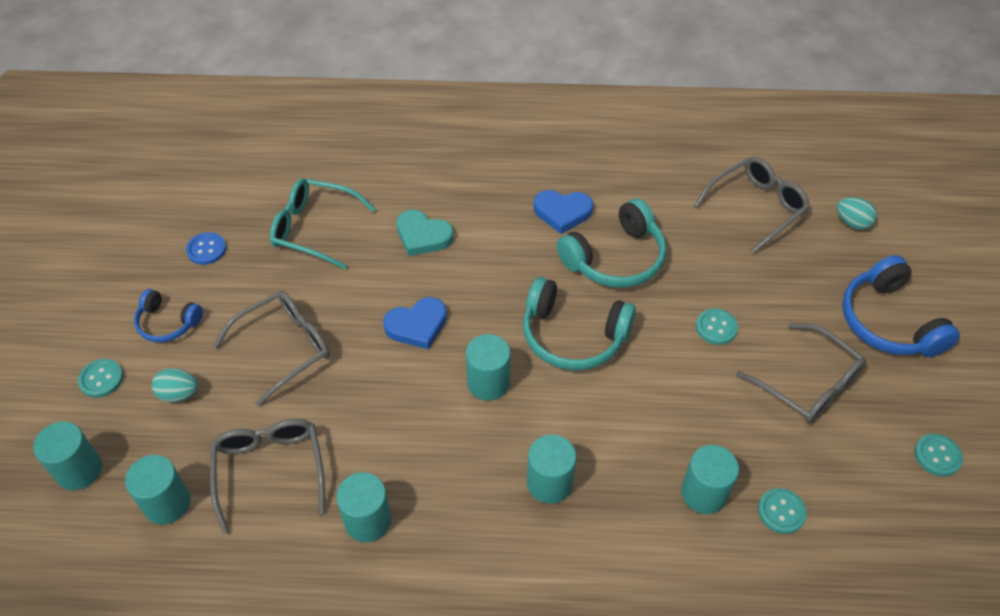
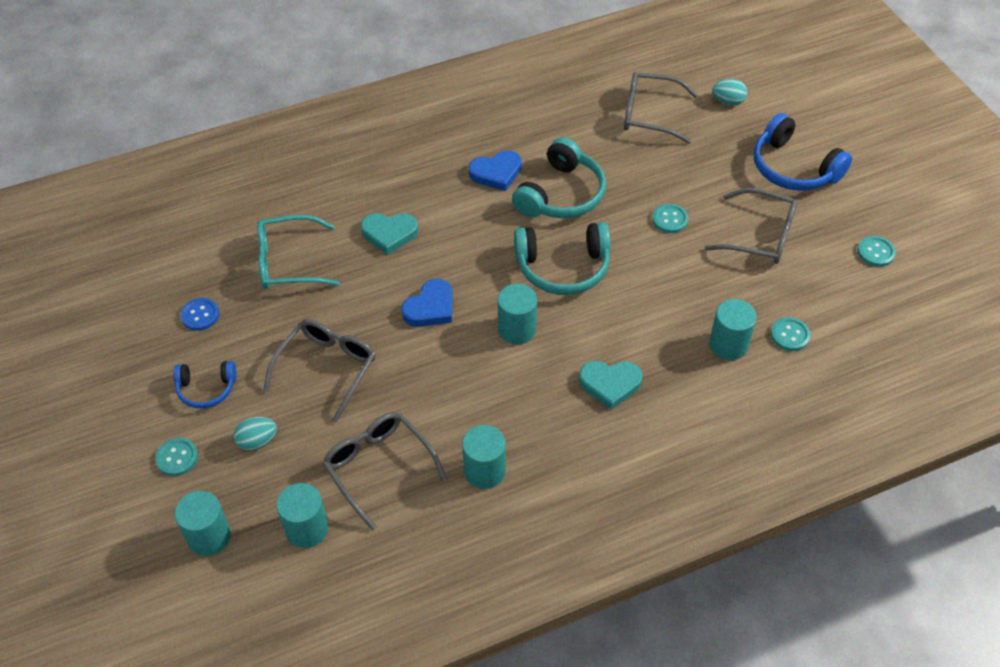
camera: 25 degrees left, 0 degrees up
(549, 483) = (610, 384): turquoise cylinder -> turquoise heart
(757, 207) = (649, 114): grey glasses -> grey glasses turned 105 degrees counterclockwise

